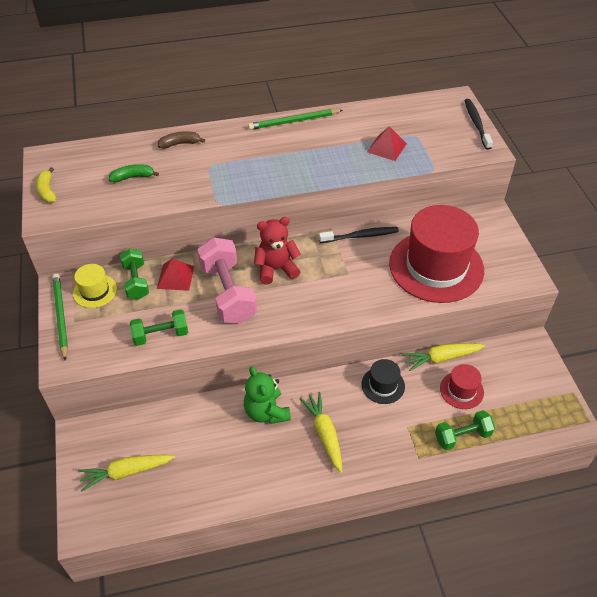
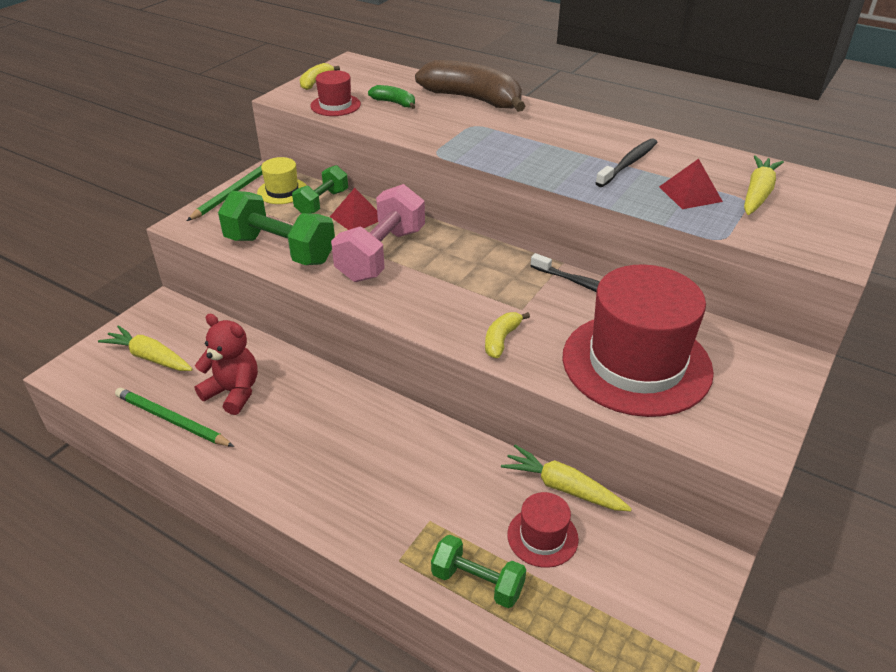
camera: 45 degrees right, 10 degrees down
(94, 203) = (335, 105): none -> red hat
(161, 335) = (280, 250): green dumbbell -> green dumbbell, size x1.68
(180, 144) = (473, 99): brown banana -> brown banana, size x2.18
(266, 412) = (316, 398): green teddy bear -> none
(276, 269) = (454, 262): red teddy bear -> red teddy bear (233, 392)
(294, 121) = (614, 129): green pencil -> green pencil (172, 420)
(324, 434) = (339, 458): yellow carrot -> yellow carrot (757, 193)
(362, 300) = (501, 340): none -> yellow banana
(383, 385) = (459, 462): black hat -> none
(476, 124) = (855, 227): black toothbrush -> black toothbrush (628, 163)

